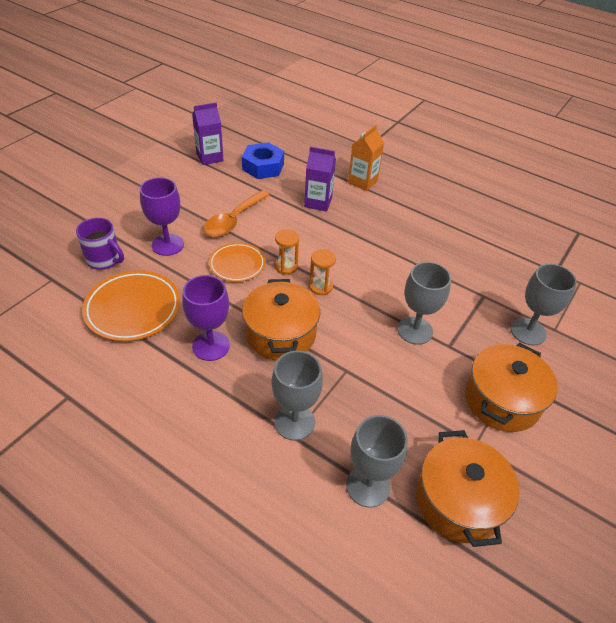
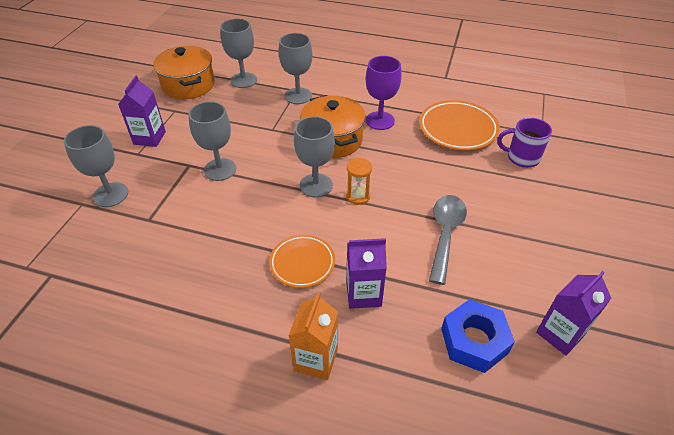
camera: 165 degrees right, 0 degrees up
(168, 245) = (484, 187): purple goblet -> none
(233, 220) = (445, 234): orange spoon -> grey spoon
(237, 265) = (405, 185): orange plate -> orange plate (302, 263)
(320, 287) = (316, 185): orange hourglass -> grey goblet
(502, 400) = (149, 138): orange pot -> purple carton

